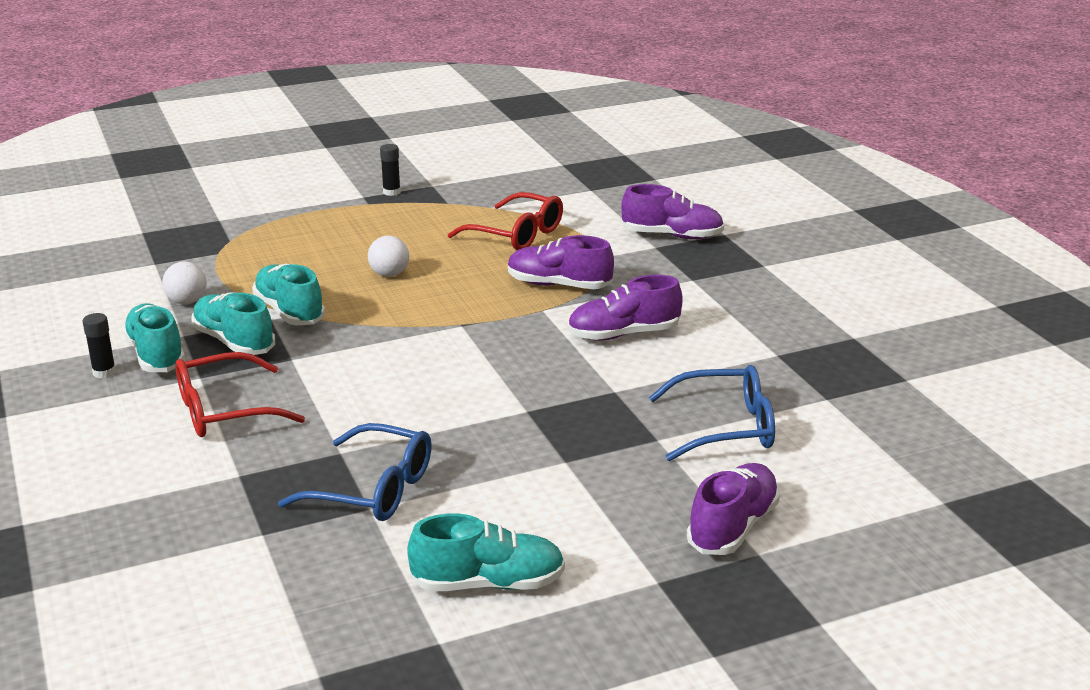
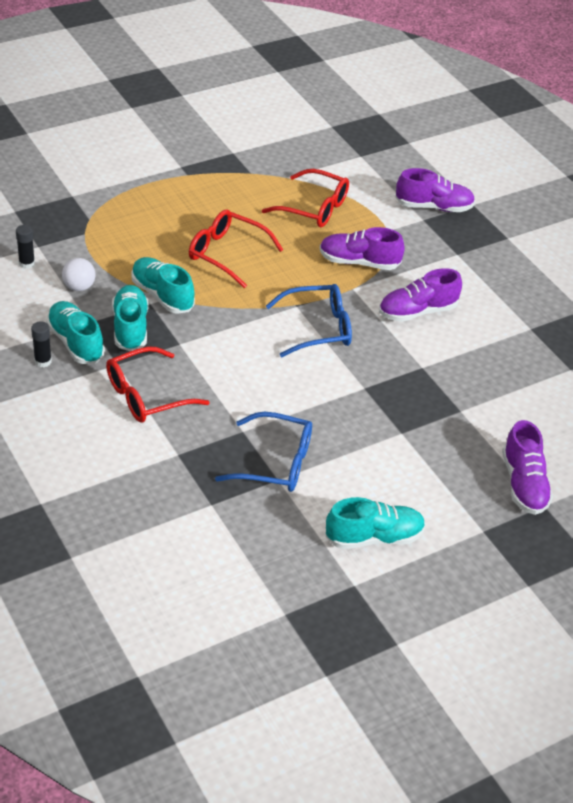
camera: 10 degrees left, 15 degrees up
(234, 342) = (130, 328): turquoise shoe -> turquoise shoe turned 45 degrees clockwise
(389, 274) = (227, 254): white ball -> red glasses
(391, 192) = (202, 161): black glue stick -> black glue stick (27, 263)
(725, 427) = (505, 398): blue glasses -> blue glasses (318, 328)
(733, 527) = (524, 484): purple shoe -> purple shoe turned 150 degrees clockwise

